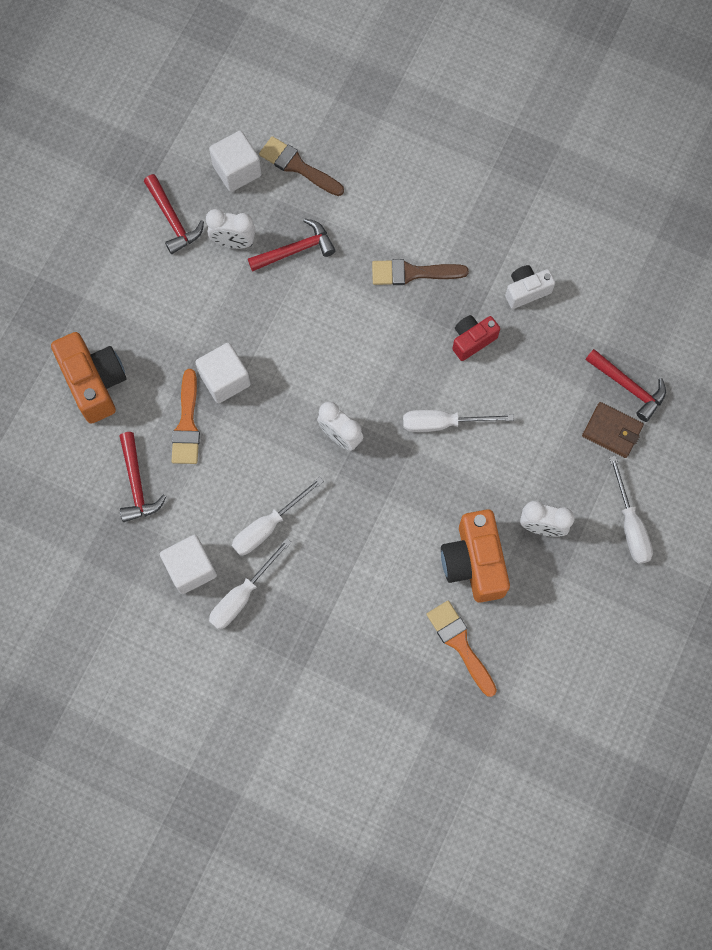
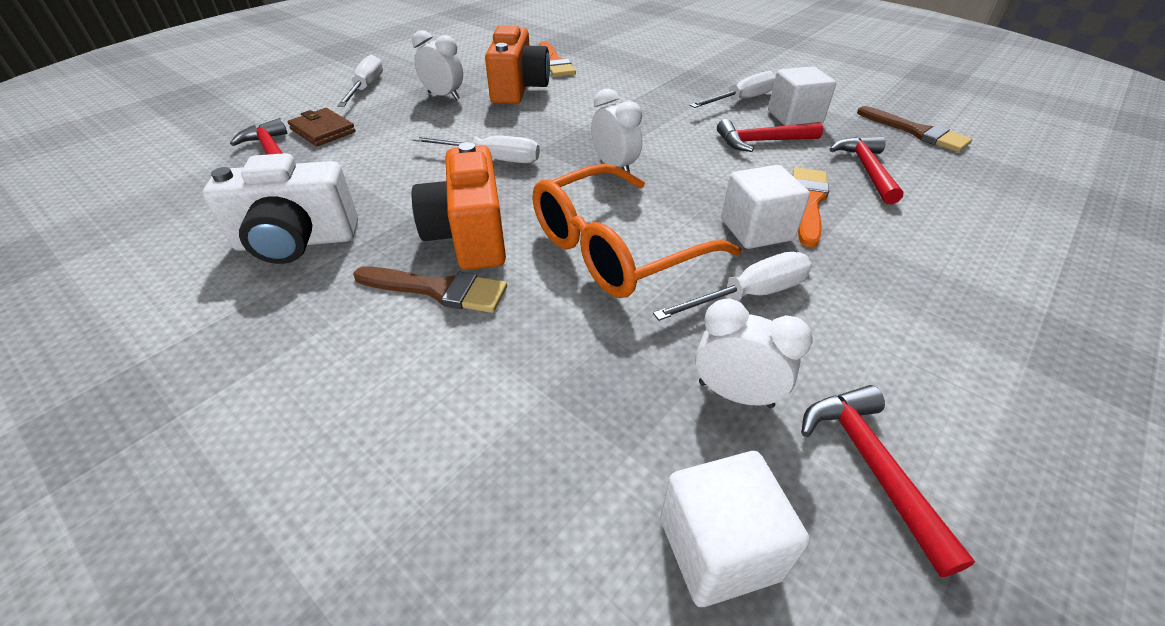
camera: 165 degrees left, 30 degrees down
(95, 383) = (956, 257): orange camera -> orange camera (469, 236)
(268, 526) = (711, 128): white screwdriver -> white screwdriver (749, 295)
(295, 250) = (618, 358): red hammer -> red hammer (762, 141)
(297, 166) = (568, 521): brown brush -> brown brush (916, 132)
(316, 336) = (616, 249): none -> orange glasses
(472, 340) = (408, 211): red camera -> none
(526, 291) = (297, 242): white camera -> white camera, size x1.70

